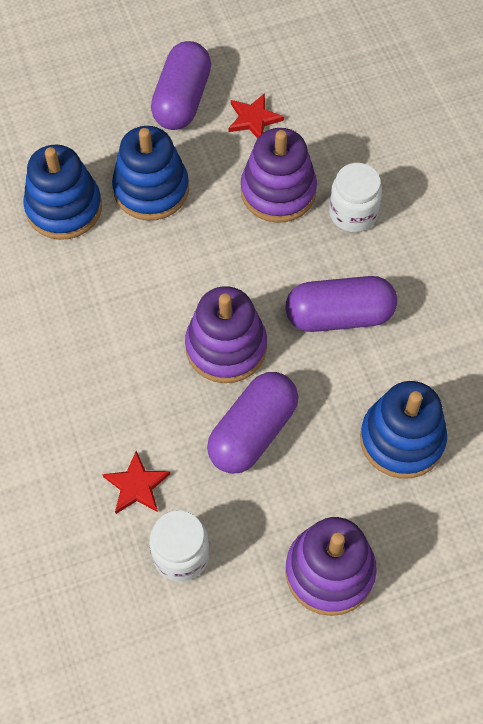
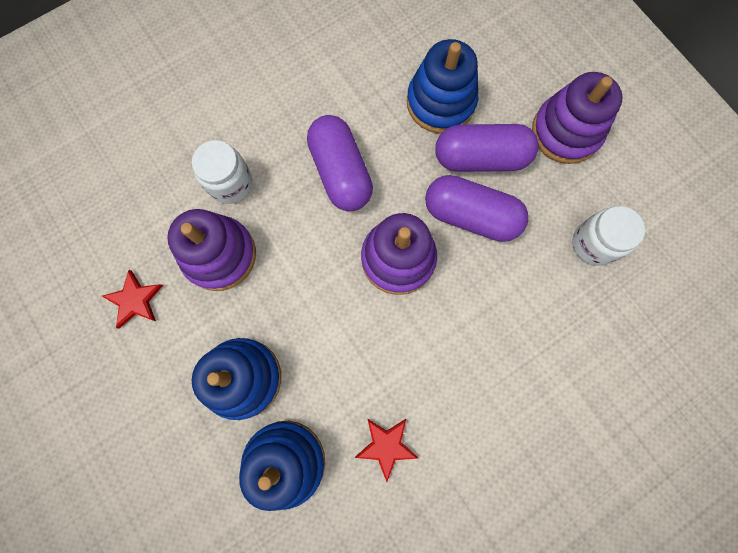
camera: 105 degrees left, 15 degrees up
(136, 485) = (549, 297): red star -> red star (386, 446)
(182, 100) = (122, 380): purple capsule -> purple capsule (481, 158)

